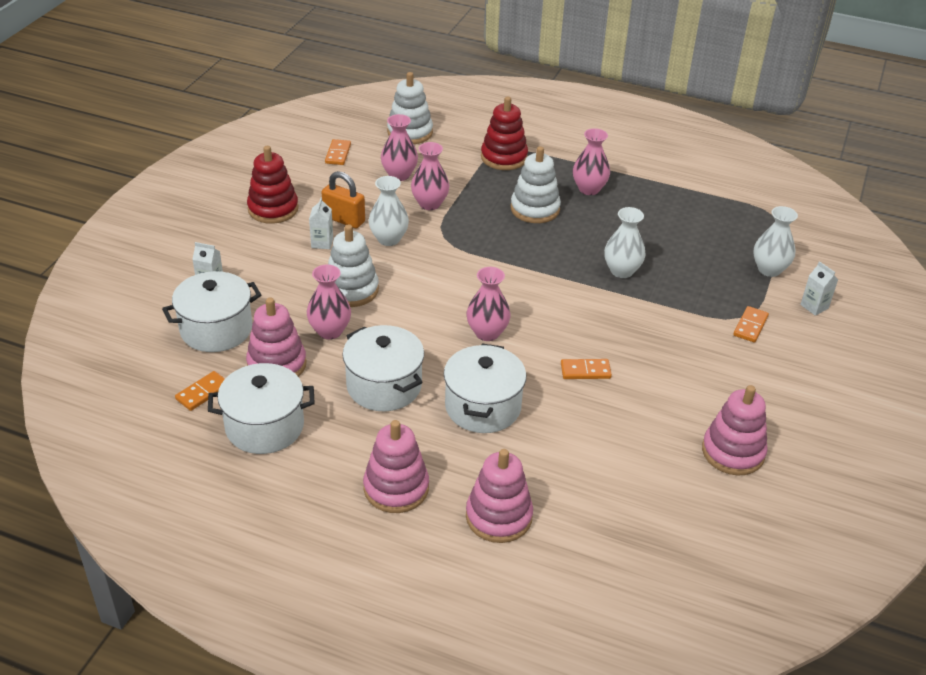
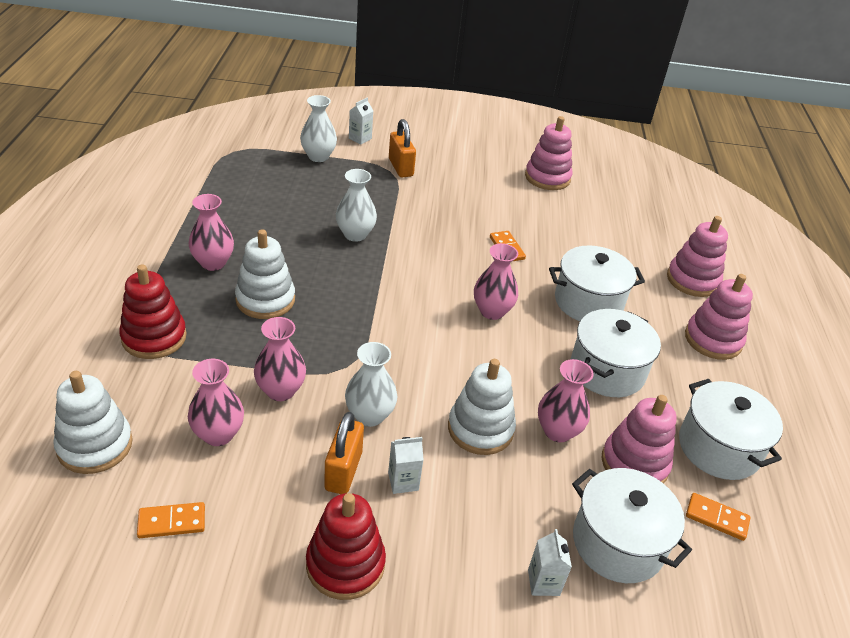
camera: 110 degrees left, 0 degrees up
(750, 326) = (400, 167): orange domino -> orange padlock

